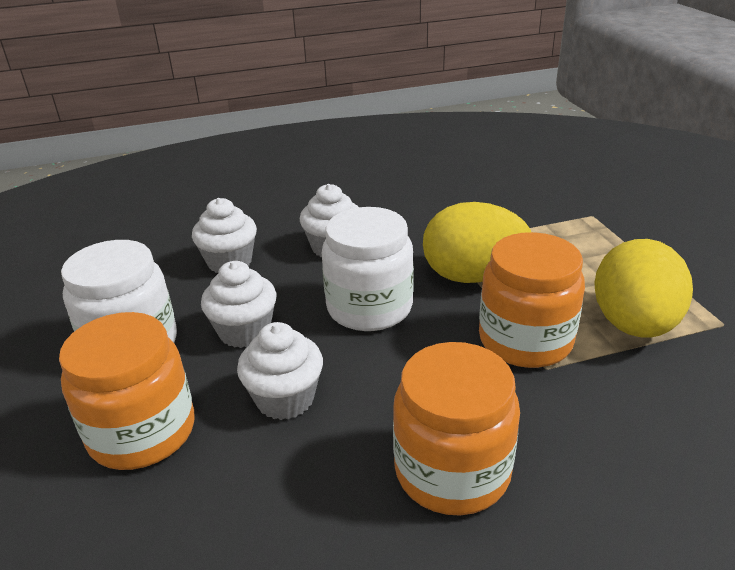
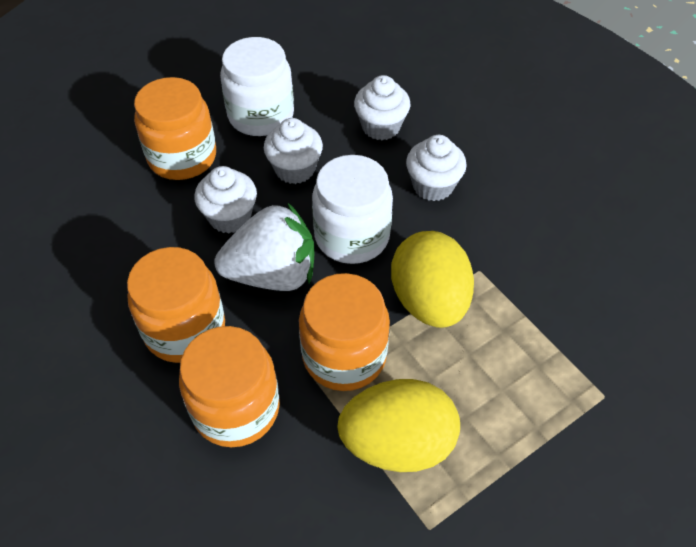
camera: 70 degrees right, 20 degrees up
(395, 375) = (273, 274): none -> white strawberry
(582, 437) = (236, 408): none -> orange jar

